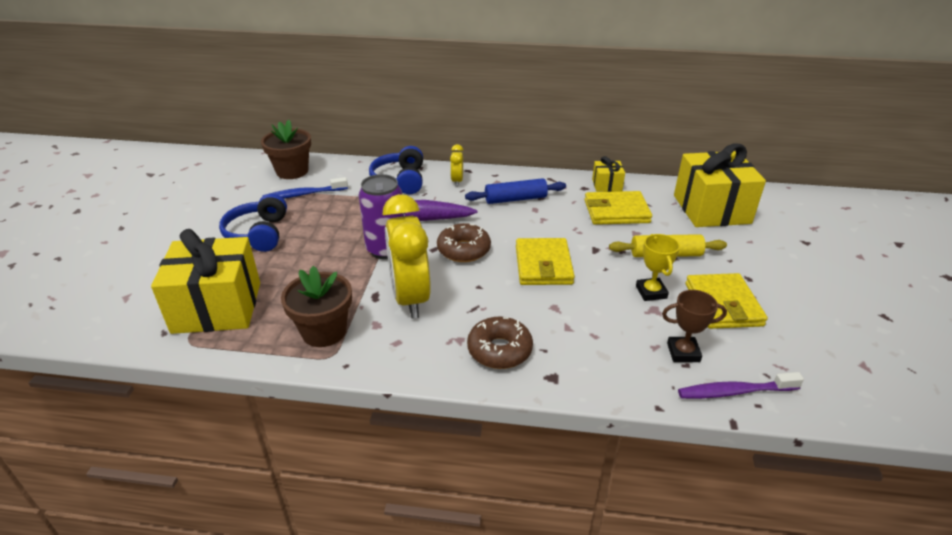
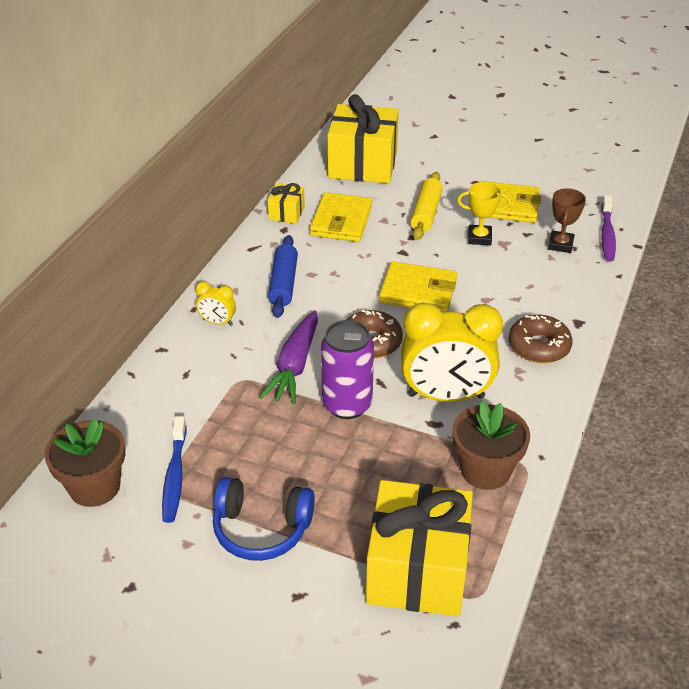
camera: 75 degrees left, 5 degrees up
(400, 180) = (187, 372): blue headphones -> none

